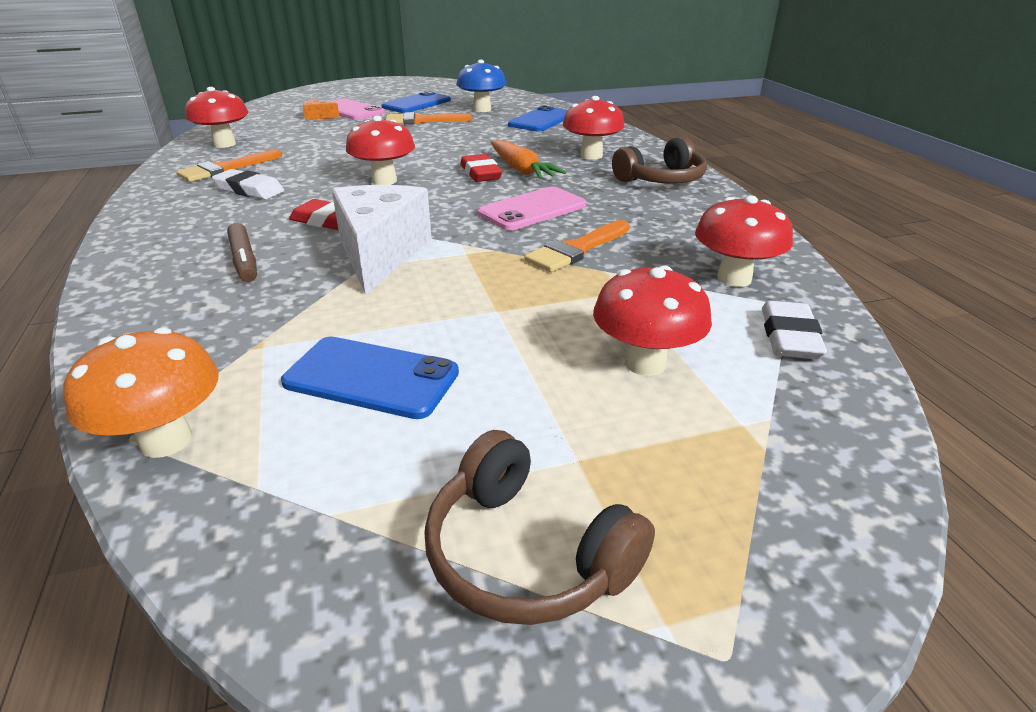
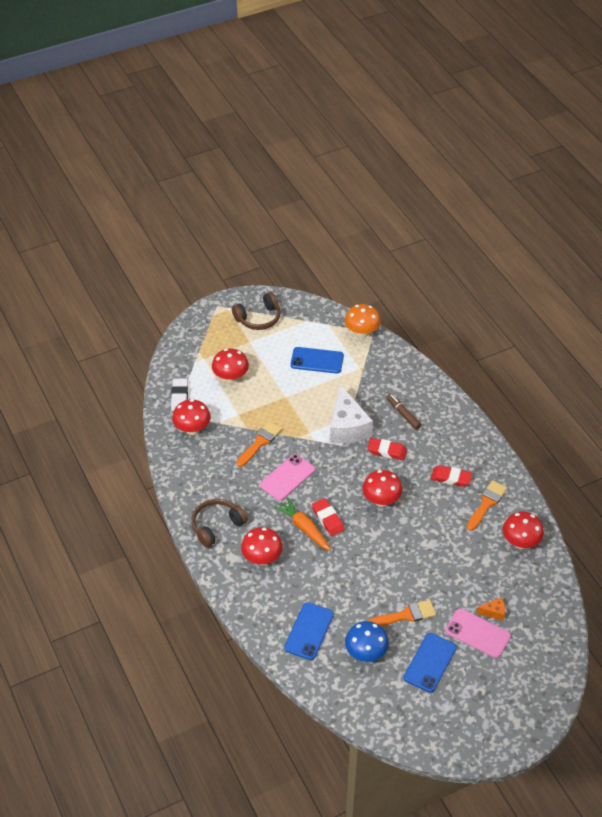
camera: 170 degrees right, 15 degrees up
(249, 190) = (451, 478): white eraser -> red eraser
(526, 554) = (258, 318): brown headphones -> brown headphones turned 120 degrees clockwise

